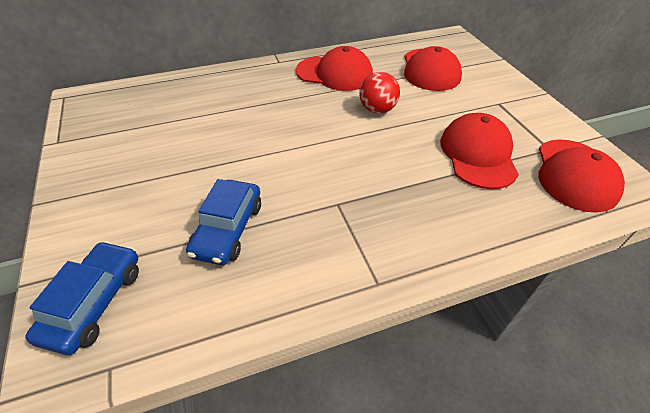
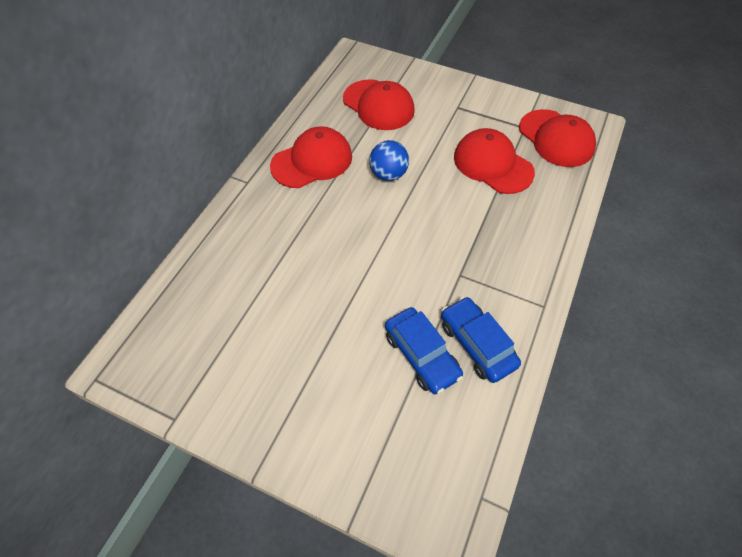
camera: 45 degrees left, 10 degrees up
(94, 302) = (415, 480): blue car -> blue car (477, 344)
(377, 110) = (388, 174): red ball -> blue ball

